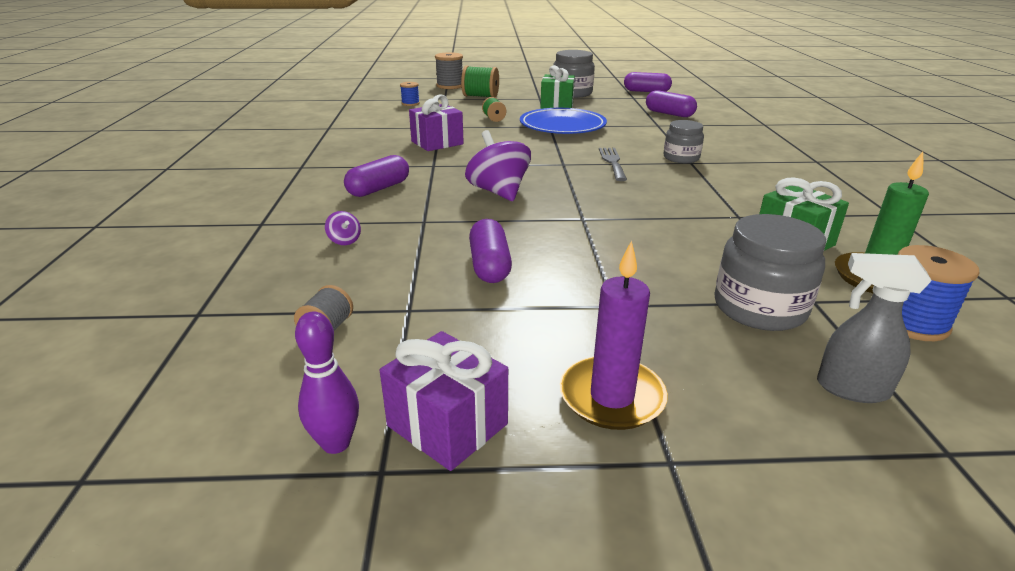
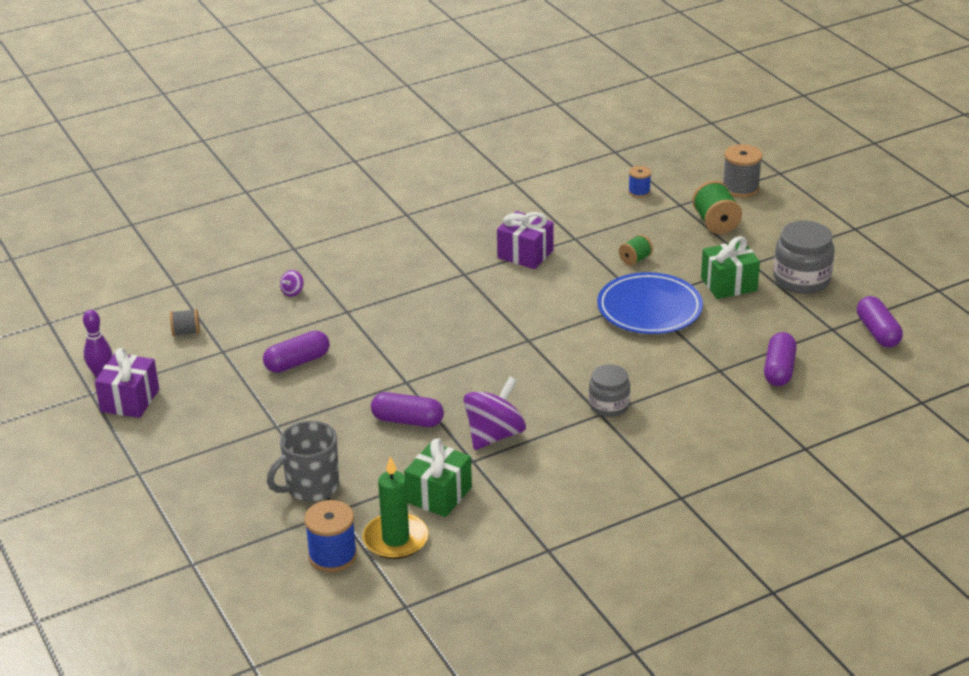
camera: 65 degrees right, 5 degrees up
(378, 189) = (391, 268): purple capsule -> purple capsule (407, 421)
(498, 192) = (429, 326): purple spinning top -> purple spinning top (494, 435)
(612, 162) = (558, 366): grey fork -> none
(612, 397) = (179, 445): purple candle -> none
(759, 308) = (311, 487): grey jar -> grey mug
(851, 389) = (234, 529): grey spray bottle -> none

